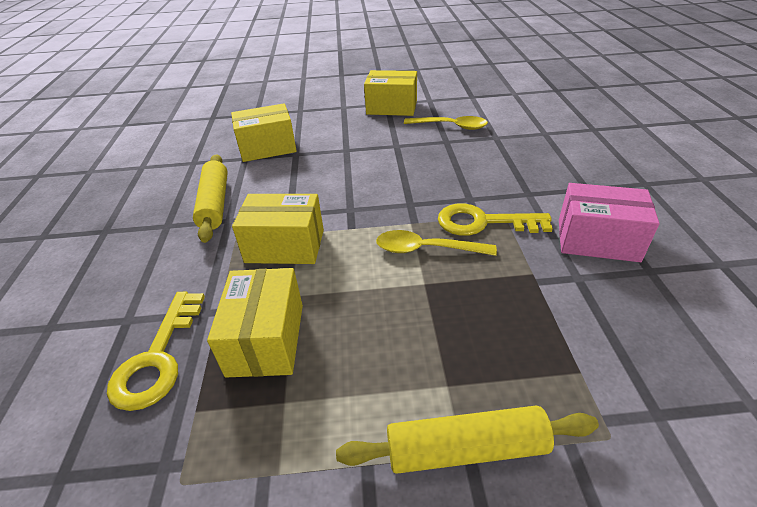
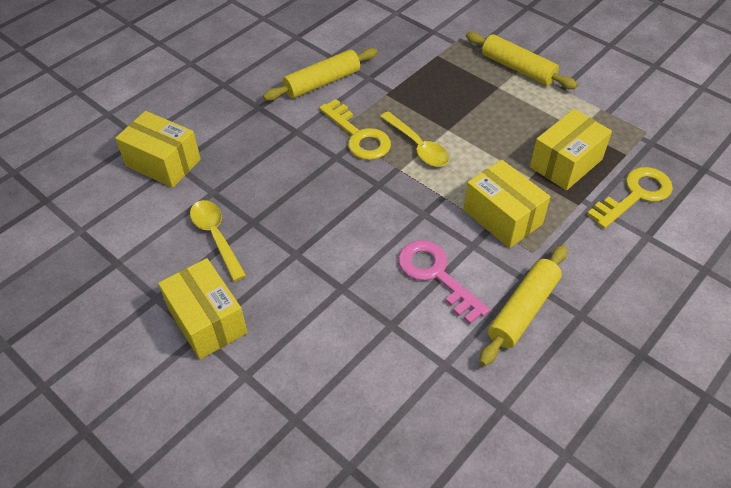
camera: 135 degrees left, 10 degrees up
(267, 148) = (407, 363): yellow box -> yellow box (163, 163)
(296, 185) = (436, 275): none -> pink key
(597, 240) = (322, 82): pink box -> yellow rolling pin

